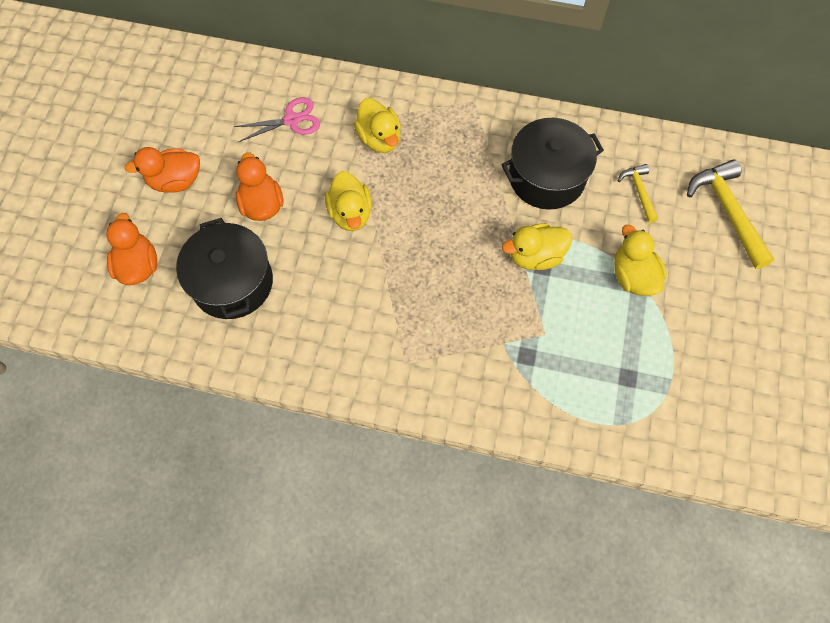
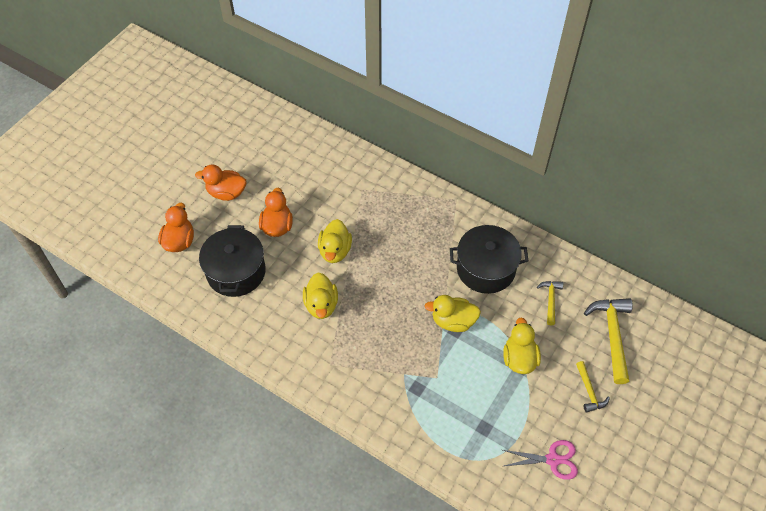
camera: 20 degrees right, 10 degrees down
(292, 120) = (321, 175): pink scissors -> pink scissors (553, 459)
(379, 139) = (377, 206): yellow duck -> yellow duck (321, 305)
(730, 289) = (589, 391): none -> yellow hammer

